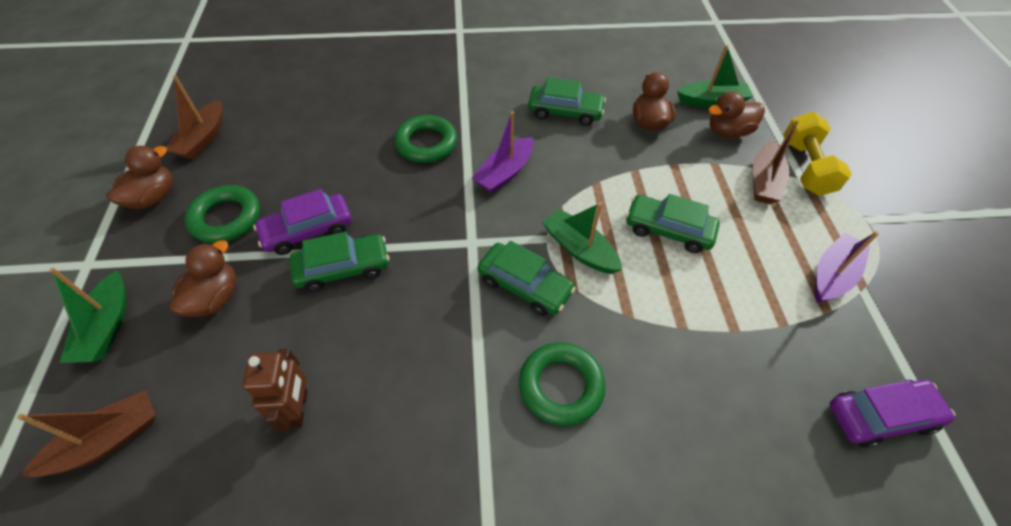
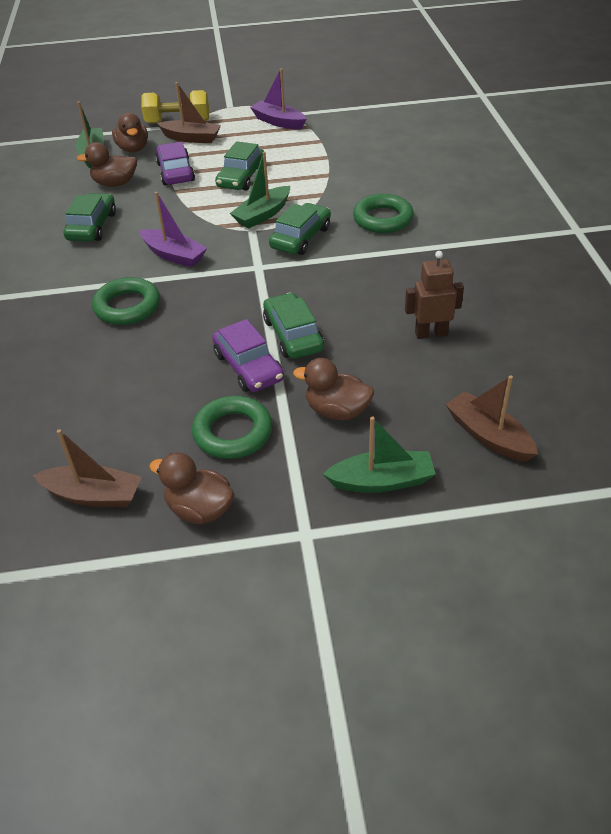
camera: 90 degrees left, 10 degrees down
(881, 416) = (376, 118): purple car -> purple car (176, 172)

